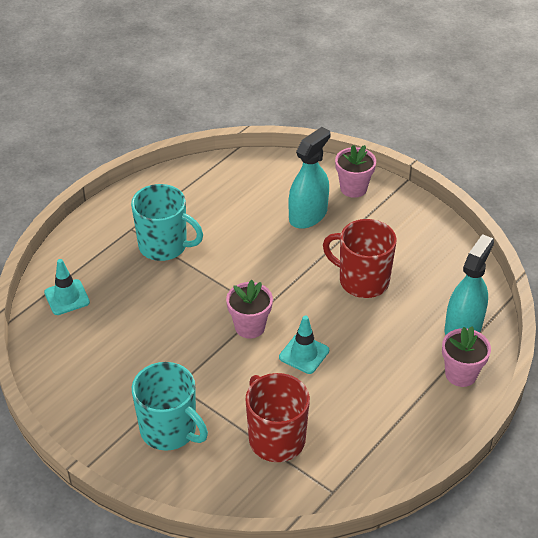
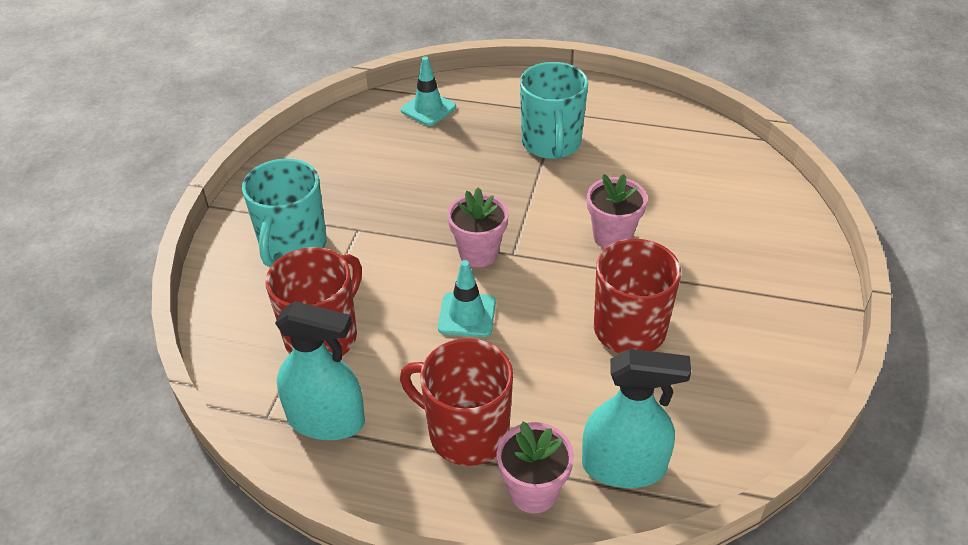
camera: 65 degrees right, 0 degrees up
(308, 215) = (701, 237): turquoise spray bottle -> turquoise spray bottle (326, 420)
(353, 188) = (790, 261): pink flower pot -> pink flower pot (612, 236)
(402, 389) = (466, 433): none -> red mug

